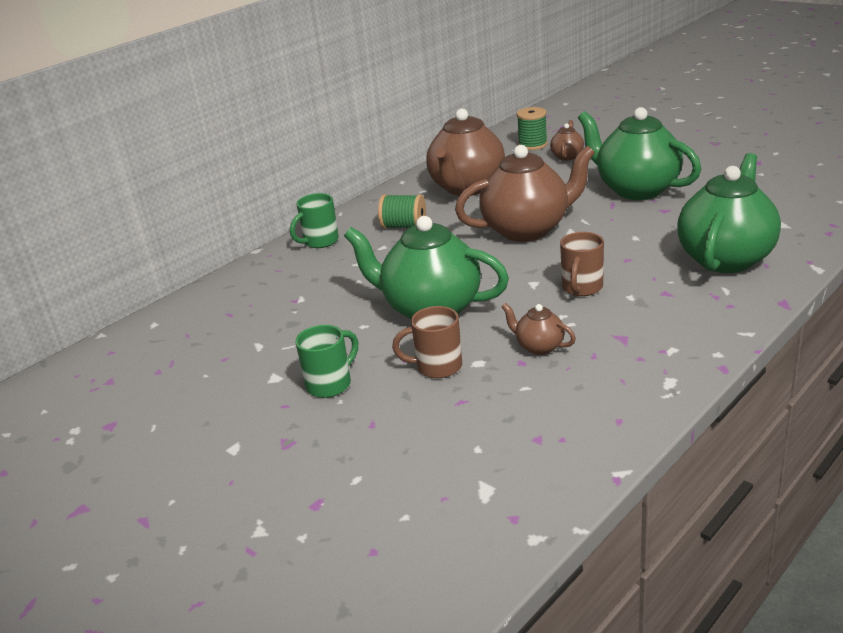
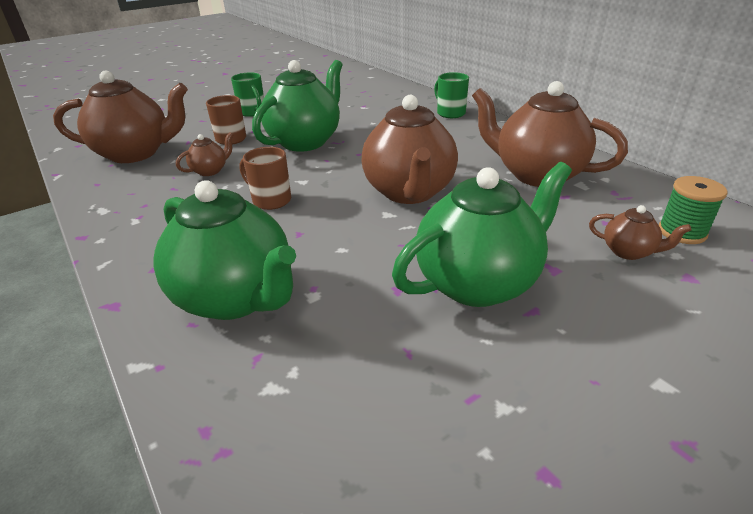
camera: 100 degrees right, 5 degrees up
(404, 226) = (457, 141): green spool -> none
(518, 432) = (136, 153): none -> brown teapot

